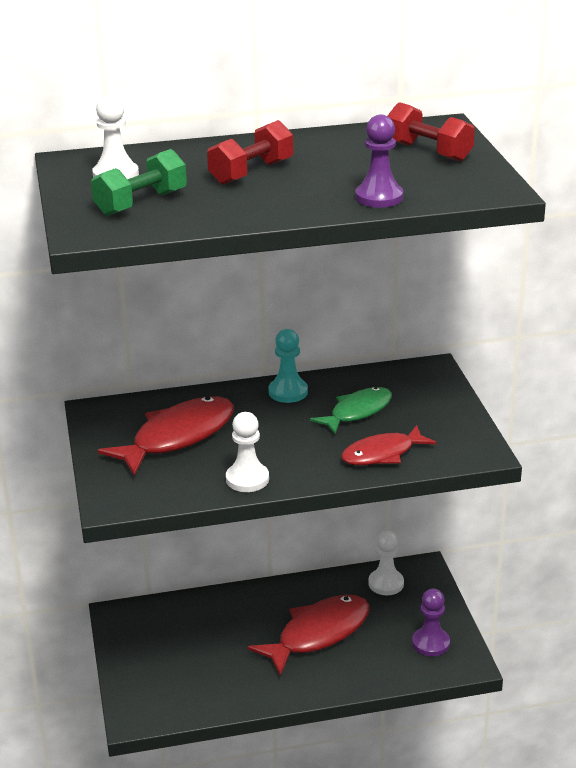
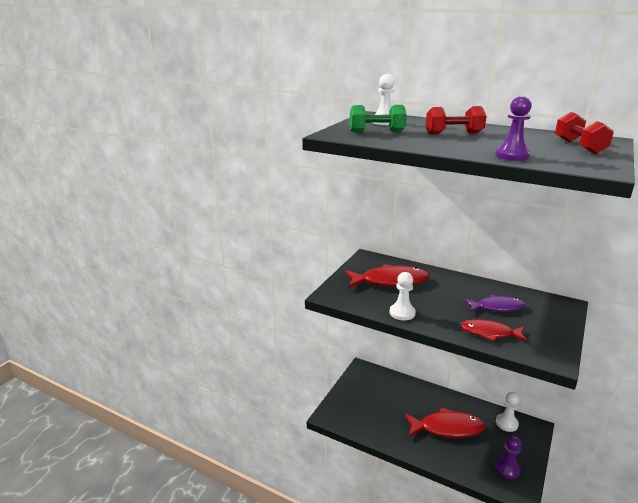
camera: 40 degrees right, 5 degrees down
(288, 392) = (468, 284): turquoise pawn -> none
(357, 412) = (497, 307): green fish -> purple fish

